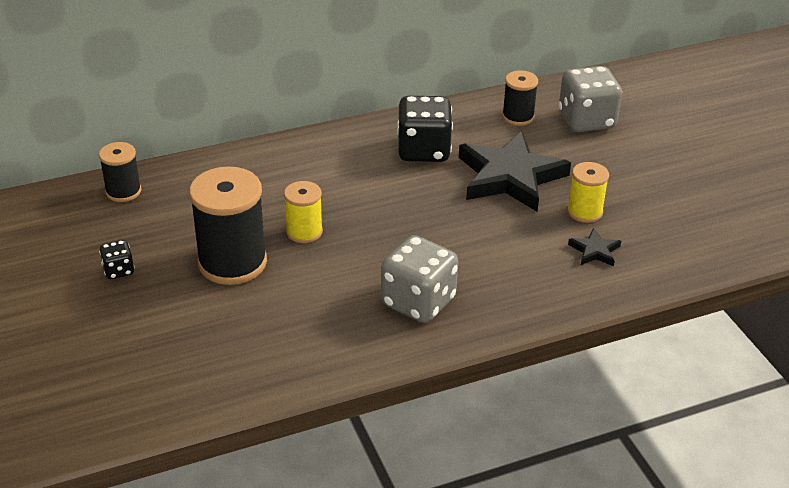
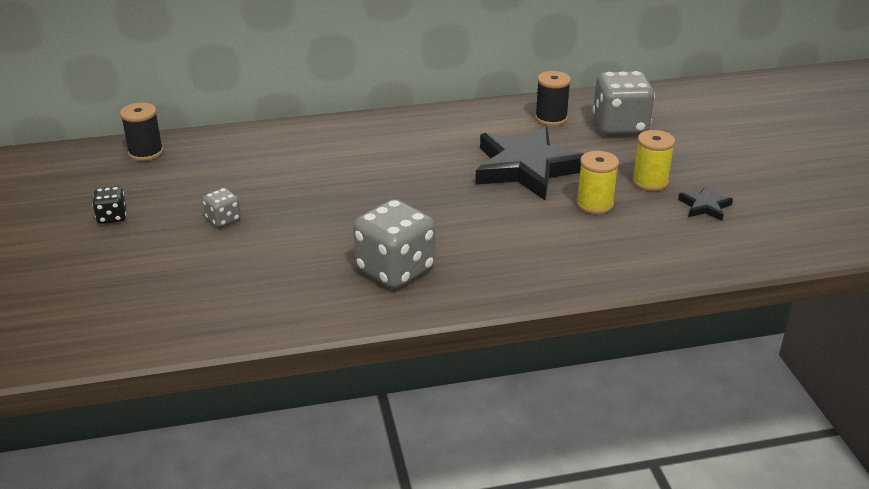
camera: 10 degrees right, 5 degrees down
(232, 263) = (223, 219): black spool -> grey dice
(304, 232) = (304, 199): yellow spool -> yellow spool (650, 182)
(423, 151) = (446, 140): black dice -> none
(594, 251) = (595, 240): black star -> black star (704, 206)

